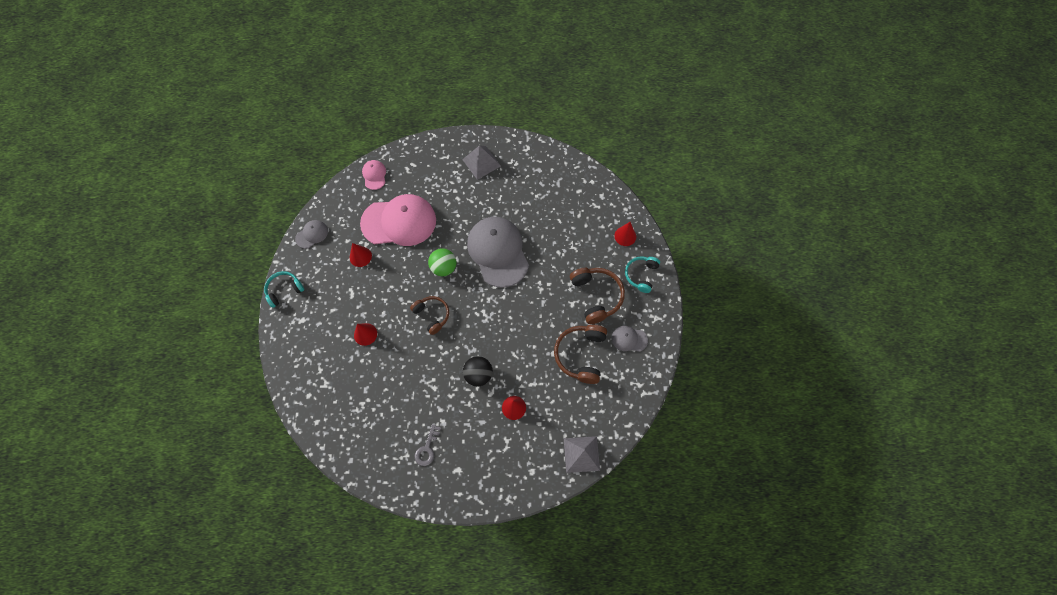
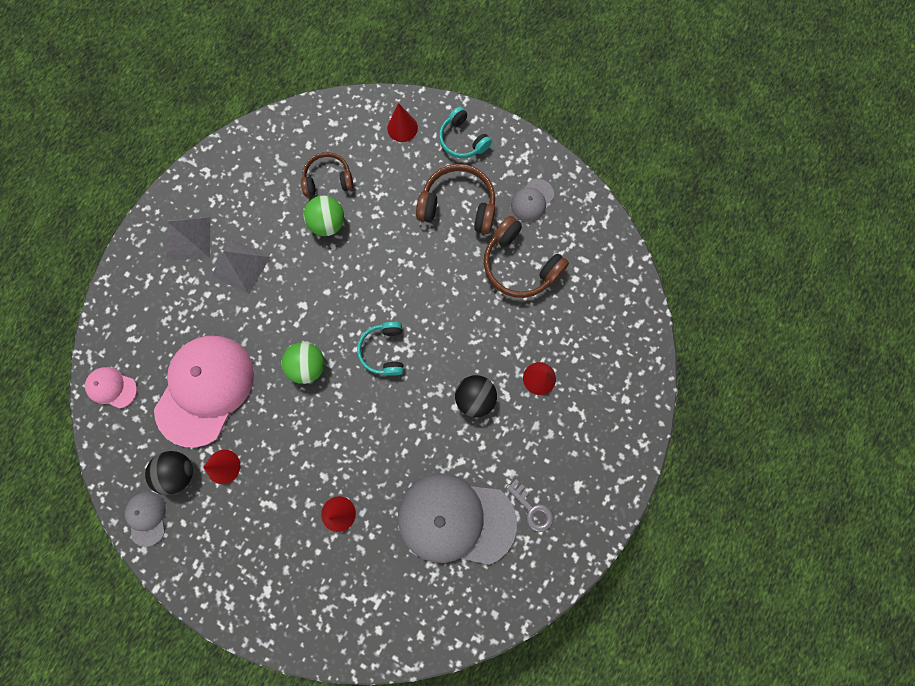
camera: 60 degrees left, 10 degrees up
(284, 290) = (207, 595): turquoise headphones -> turquoise headphones (384, 351)
(345, 235) = (179, 472): none -> black ball
(432, 315) = (364, 414): brown headphones -> brown headphones (328, 179)
(498, 252) = (329, 287): grey cap -> grey cap (455, 519)
(537, 229) = (328, 223): none -> green ball
(581, 454) = (635, 332): grey pyramid -> grey pyramid (240, 266)

